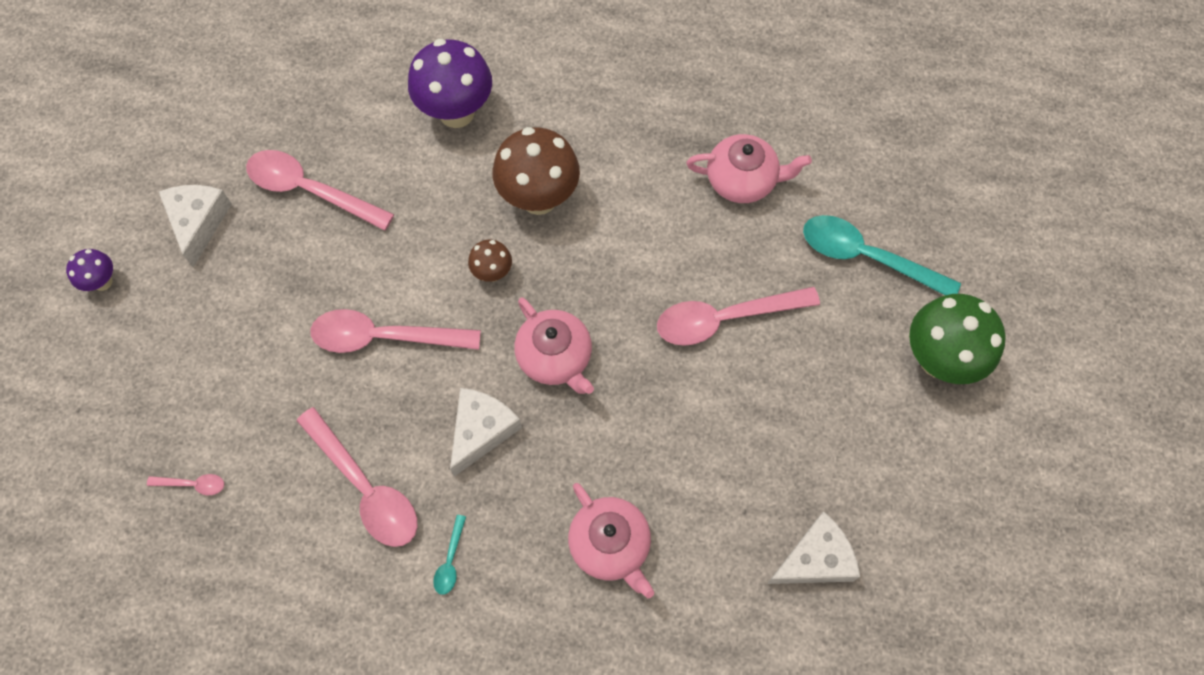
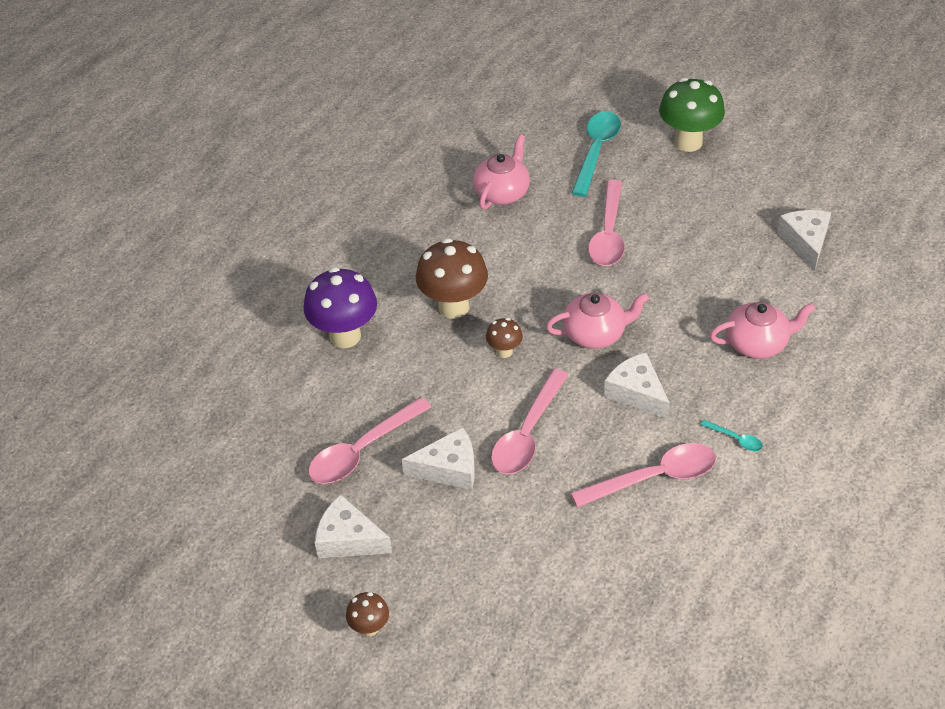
camera: 65 degrees left, 20 degrees down
(102, 282) = (369, 628): purple mushroom -> brown mushroom
(193, 484) = (603, 597): pink spoon -> none
(312, 278) = (449, 469): none -> white cheese
(866, 257) = (596, 151): turquoise spoon -> turquoise spoon turned 150 degrees clockwise

